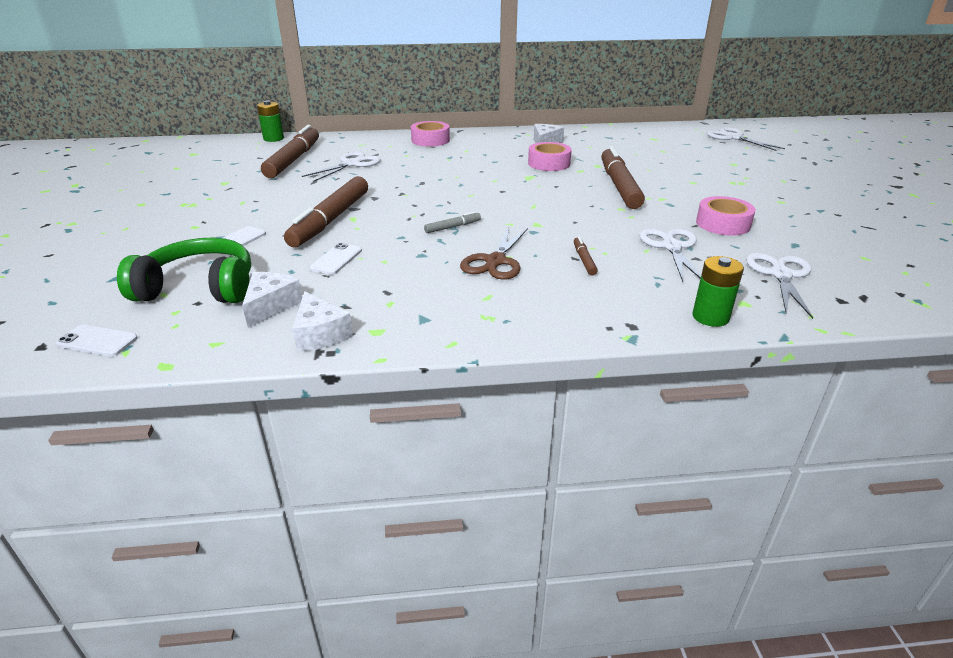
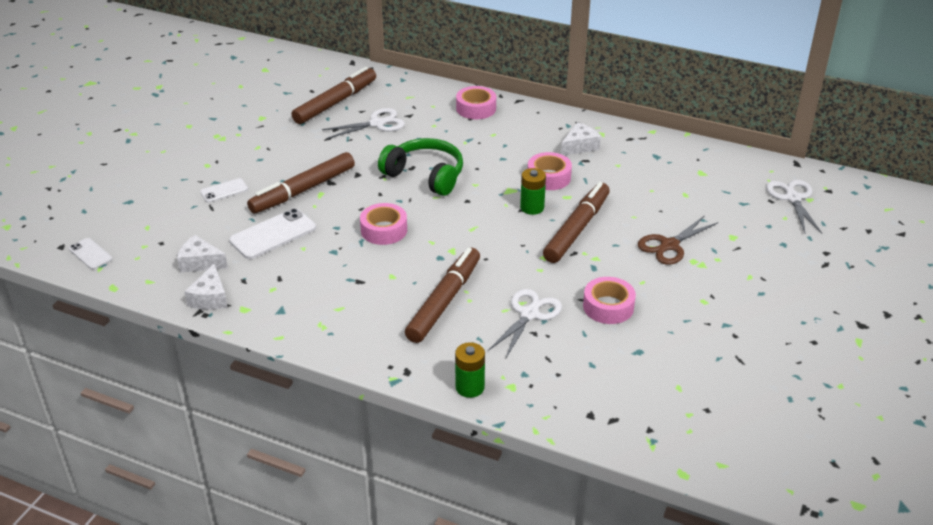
camera: 30 degrees right, 5 degrees up
(199, 288) = (170, 230): green headphones -> green headphones (425, 176)
(271, 306) = (200, 262): white cheese -> white cheese turned 120 degrees counterclockwise
(273, 139) = (343, 65): green battery -> green battery (532, 207)
(336, 259) = (273, 234): white phone -> white phone, size x1.74
(452, 227) = (384, 230): grey marker -> pink tape
(495, 261) = (378, 278): brown scissors -> brown scissors (669, 245)
(584, 260) = (444, 301): brown marker -> brown marker, size x2.37
(780, 275) = (578, 374): white scissors -> none

